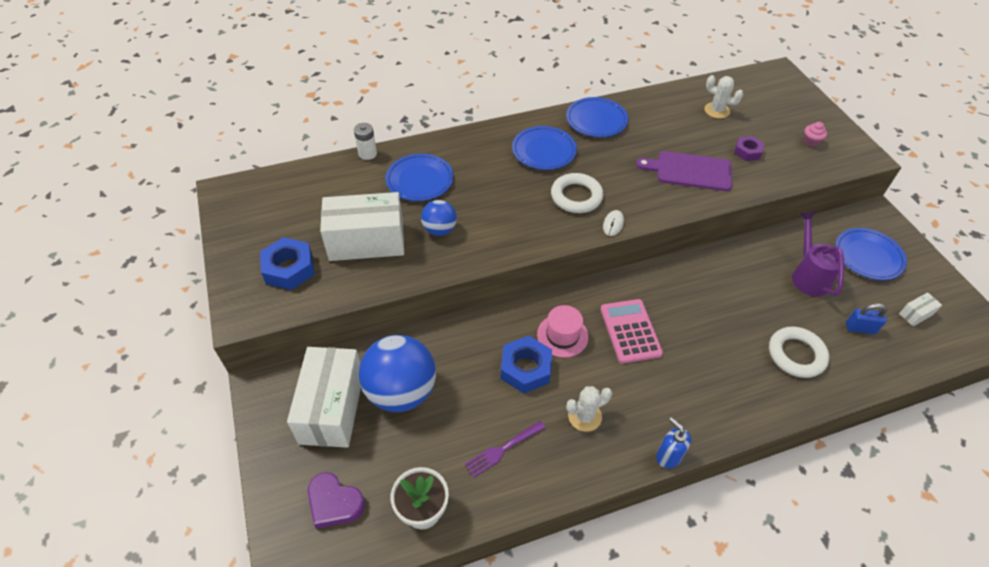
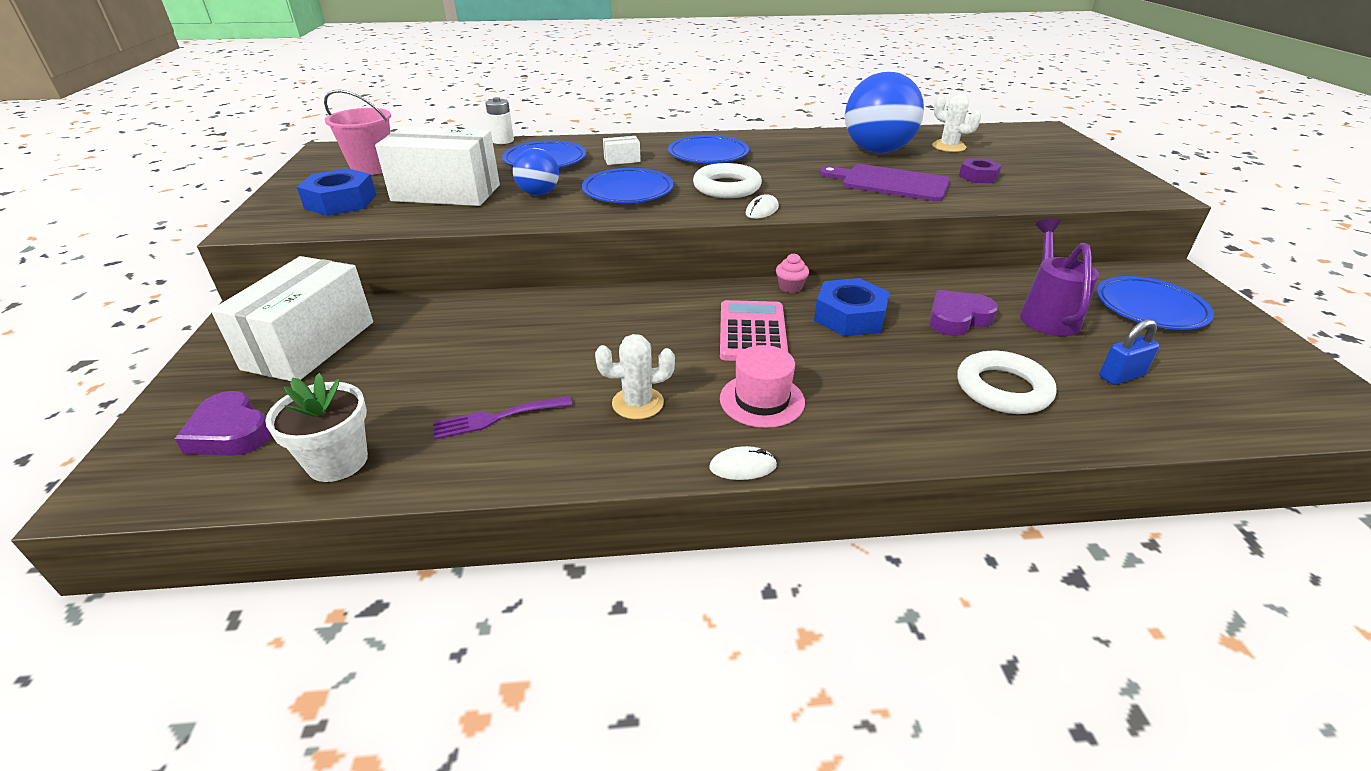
camera: 15 degrees right, 15 degrees down
(282, 214) = (372, 168): none -> pink bucket
(401, 391) = (407, 343): blue ball -> blue ball (877, 151)
(525, 368) = (584, 346): blue nut -> blue nut (850, 317)
(562, 335) = (654, 324): pink hat -> pink hat (762, 400)
(596, 120) = (787, 141): blue plate -> blue plate (628, 192)
(668, 456) = (743, 466): blue soap dispenser -> white mouse
(755, 290) = (957, 319): none -> purple heart
(811, 141) = (1074, 177): pink cupcake -> pink cupcake (790, 287)
(860, 328) = (1121, 376): blue padlock -> blue padlock turned 45 degrees counterclockwise
(915, 314) = (1224, 374): white box -> white box (622, 160)

